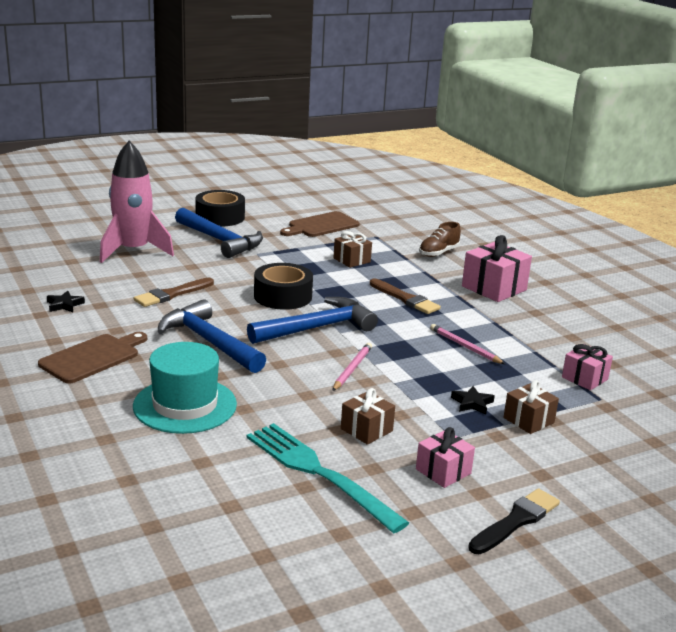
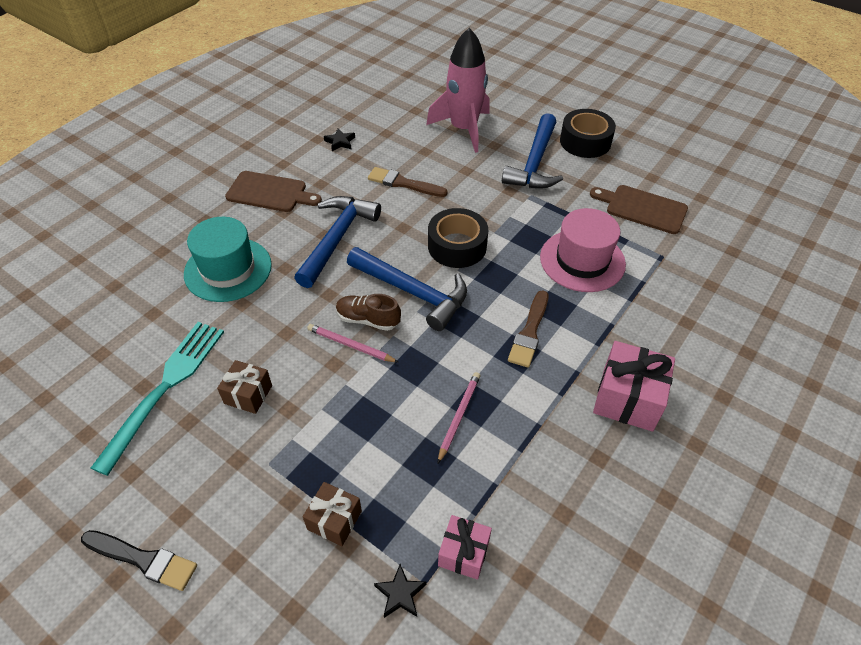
camera: 65 degrees right, 25 degrees up
(352, 260) = (582, 260): brown gift -> pink hat
(352, 369) = (351, 345): pink pencil -> pink pencil turned 150 degrees counterclockwise
(438, 253) = (674, 320): brown shoe -> brown shoe (368, 319)
(443, 471) = (204, 475): pink gift -> none
(472, 403) = (341, 459): black star -> black star (400, 594)

